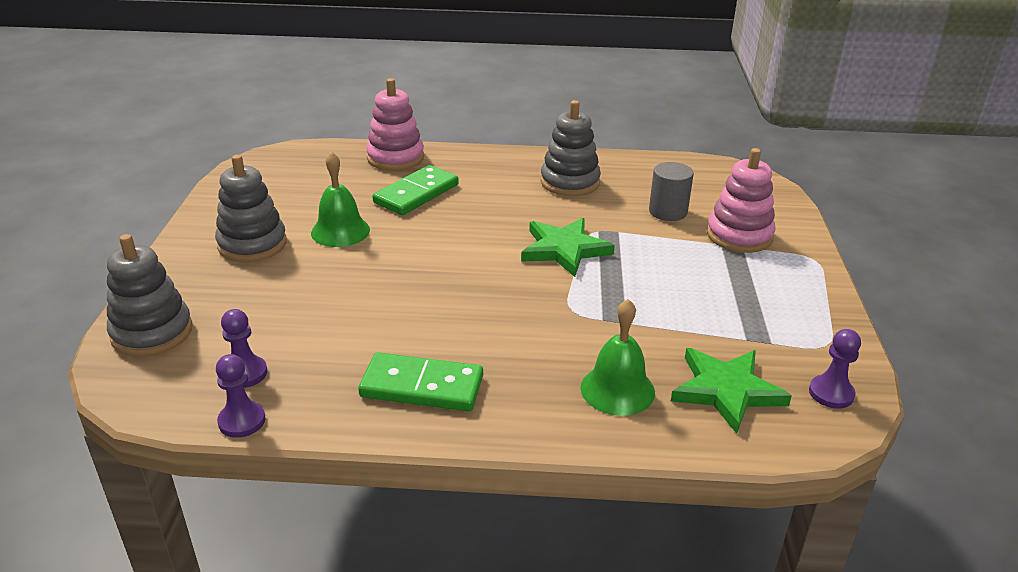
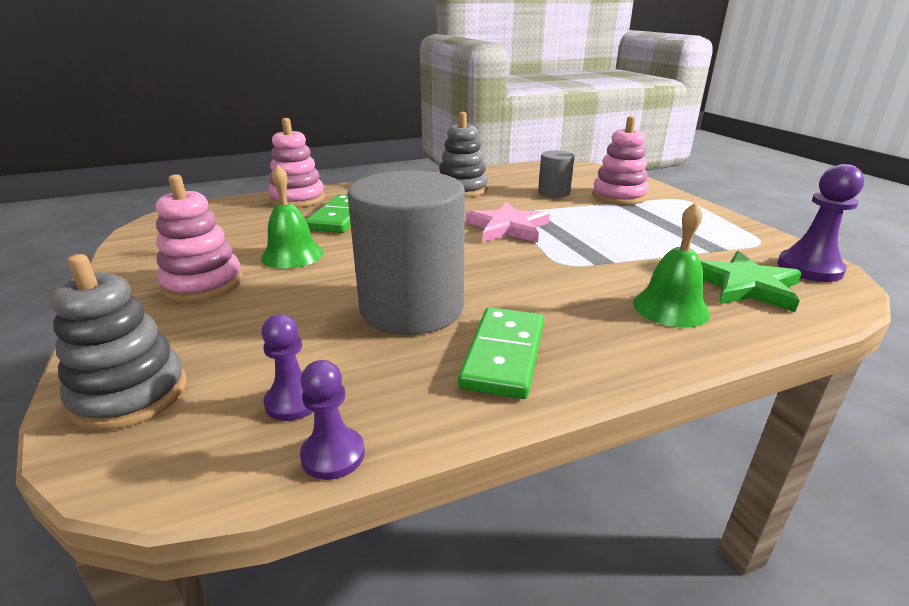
camera: 25 degrees left, 5 degrees down
(252, 244) = (203, 284): grey stacking toy -> pink stacking toy
(391, 318) = (411, 308): none -> grey cylinder
(422, 387) = (504, 355): green domino -> green domino turned 60 degrees counterclockwise
(564, 250) = (508, 227): green star -> pink star
(831, 393) = (809, 268): purple pawn -> purple pawn, size x1.55

